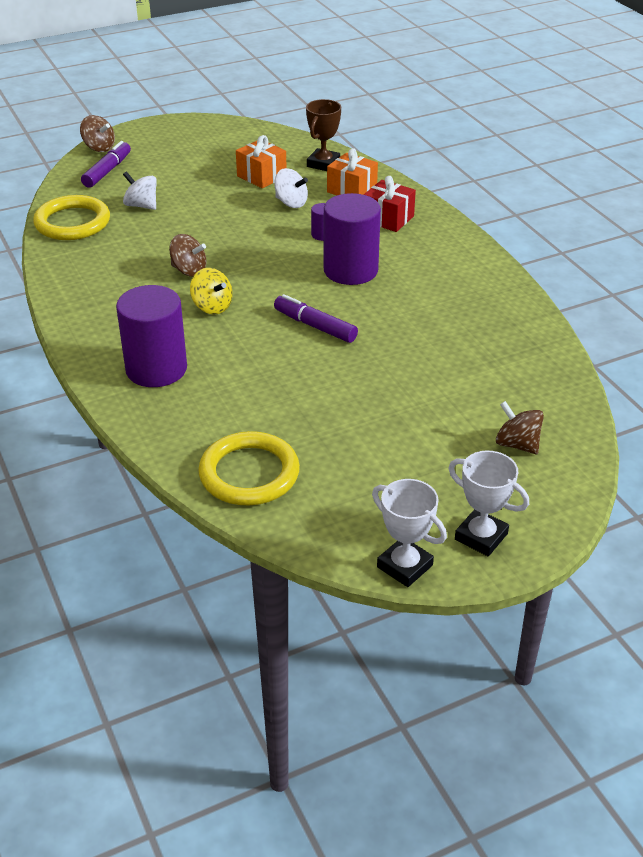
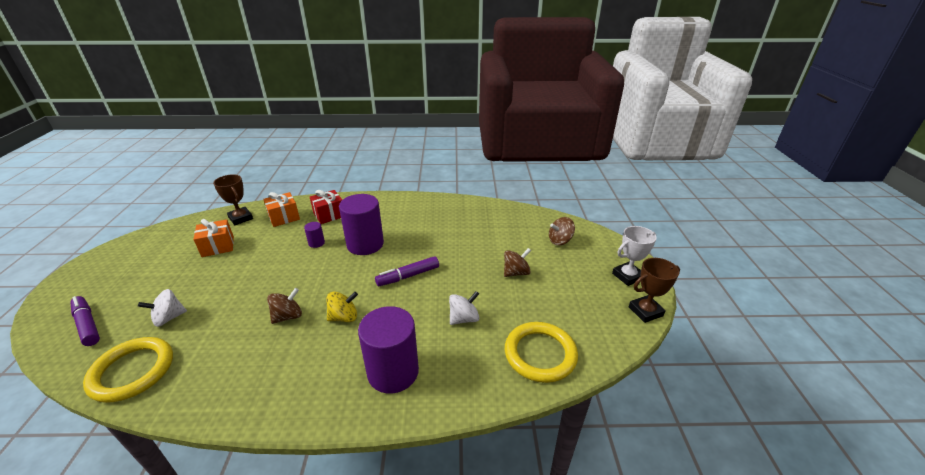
camera: 65 degrees left, 5 degrees down
(99, 147) = (42, 320): brown spinning top -> brown spinning top (516, 273)
(291, 203) = (266, 244): white spinning top -> white spinning top (464, 318)
(404, 566) = (645, 311): white trophy -> brown trophy

